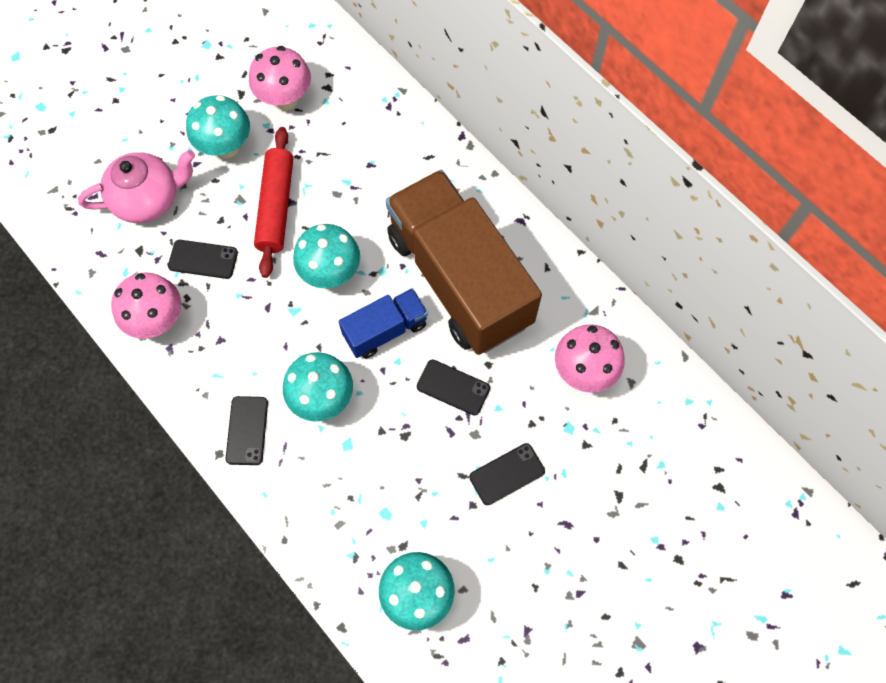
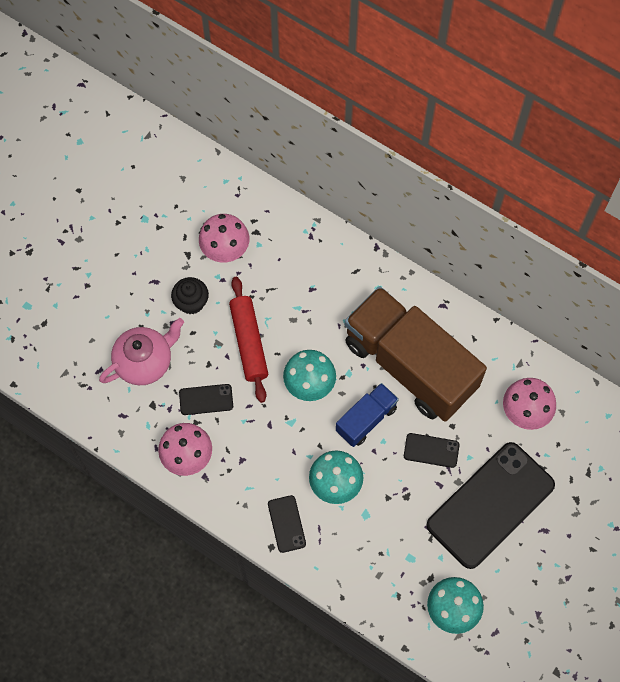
camera: 15 degrees left, 0 degrees up
(226, 147) = (191, 302): turquoise mushroom -> black cupcake
(507, 474) = (490, 505): black phone -> black phone, size x2.35

